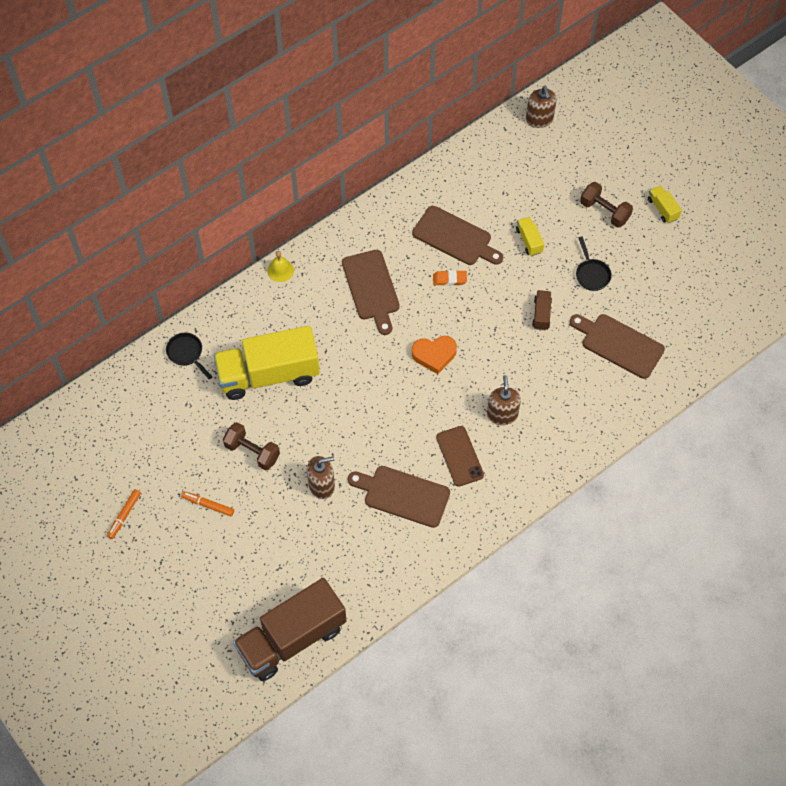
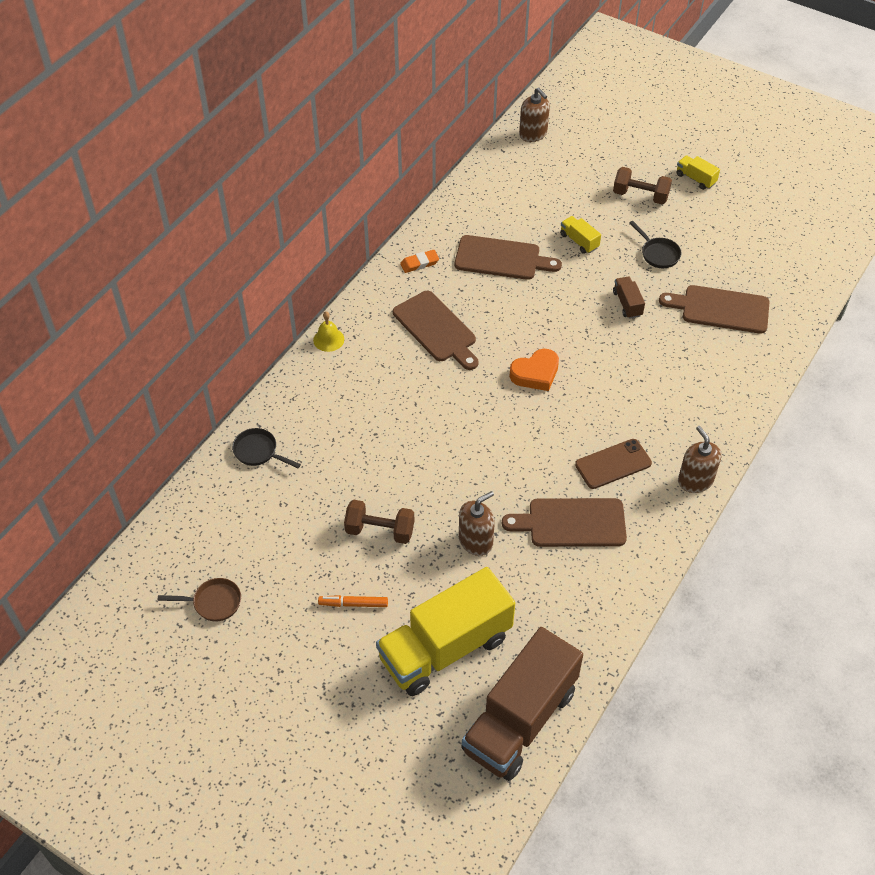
camera: 20 degrees left, 10 degrees down
(106, 469) = (213, 602): none -> brown pan
(124, 515) = (257, 647): orange marker -> none
(268, 374) = (362, 445): yellow truck -> yellow truck (445, 648)
(449, 279) = (515, 298): orange eraser -> orange eraser (419, 263)
(459, 456) = (613, 464): brown phone -> brown phone turned 75 degrees counterclockwise
(502, 414) = (637, 409): brown soap dispenser -> brown soap dispenser (695, 480)

